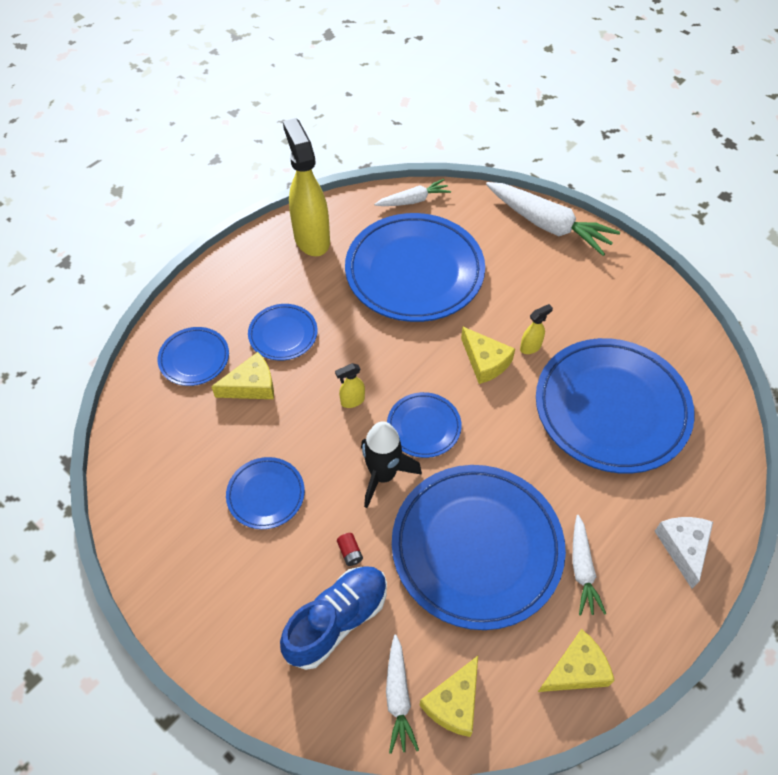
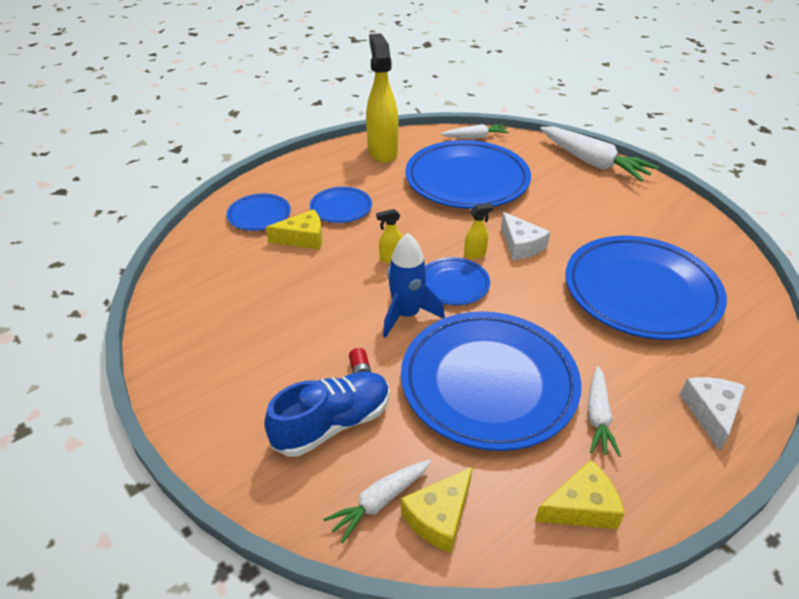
camera: 10 degrees right, 15 degrees down
(266, 495) = (292, 315): blue plate -> none
(383, 475) = (407, 315): black rocket -> blue rocket
(398, 697) = (380, 502): white carrot -> white carrot turned 45 degrees clockwise
(485, 362) = (521, 245): yellow cheese -> white cheese
(530, 347) = (566, 240): yellow spray bottle -> yellow spray bottle (475, 254)

